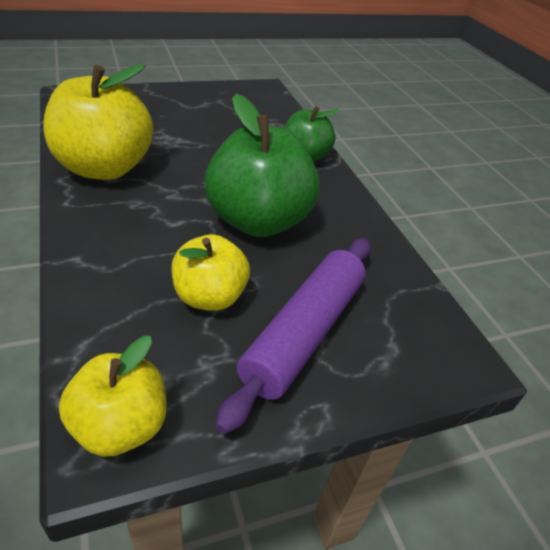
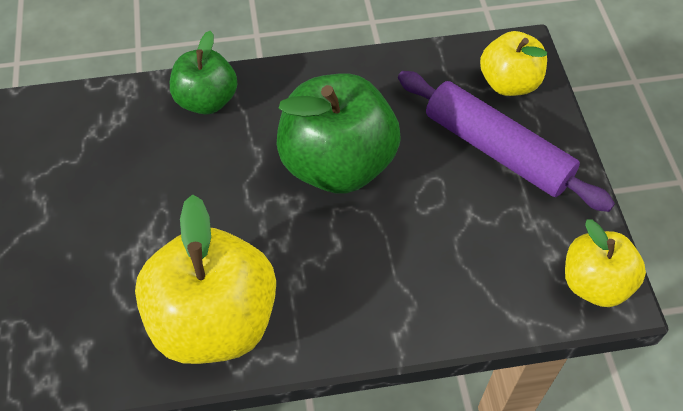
camera: 75 degrees left, 15 degrees up
(209, 297) = (454, 216): yellow apple -> yellow apple (509, 83)

